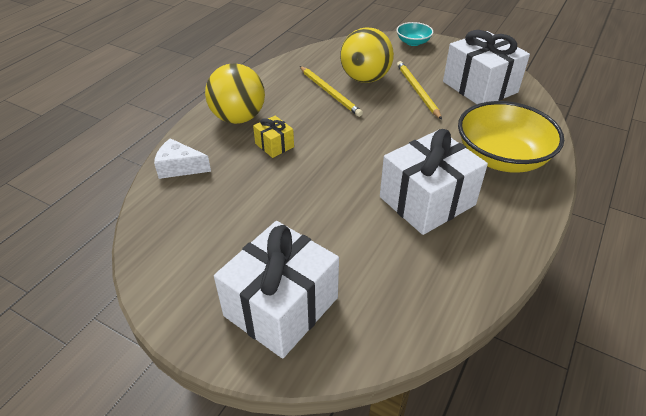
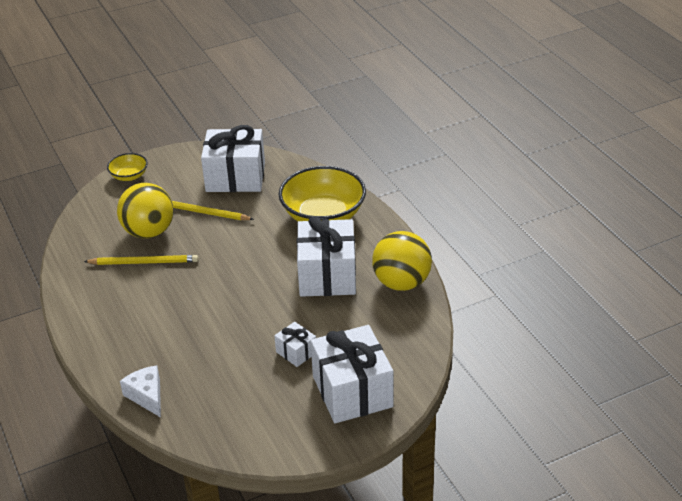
camera: 55 degrees left, 5 degrees down
(179, 167) = (147, 396): white cheese -> white cheese turned 105 degrees clockwise
(238, 118) = (116, 334): yellow ball -> yellow ball (401, 283)
(274, 145) = (180, 327): yellow gift -> none
(303, 232) = (296, 352): none -> white gift
(413, 42) = (129, 176): turquoise bowl -> yellow bowl

